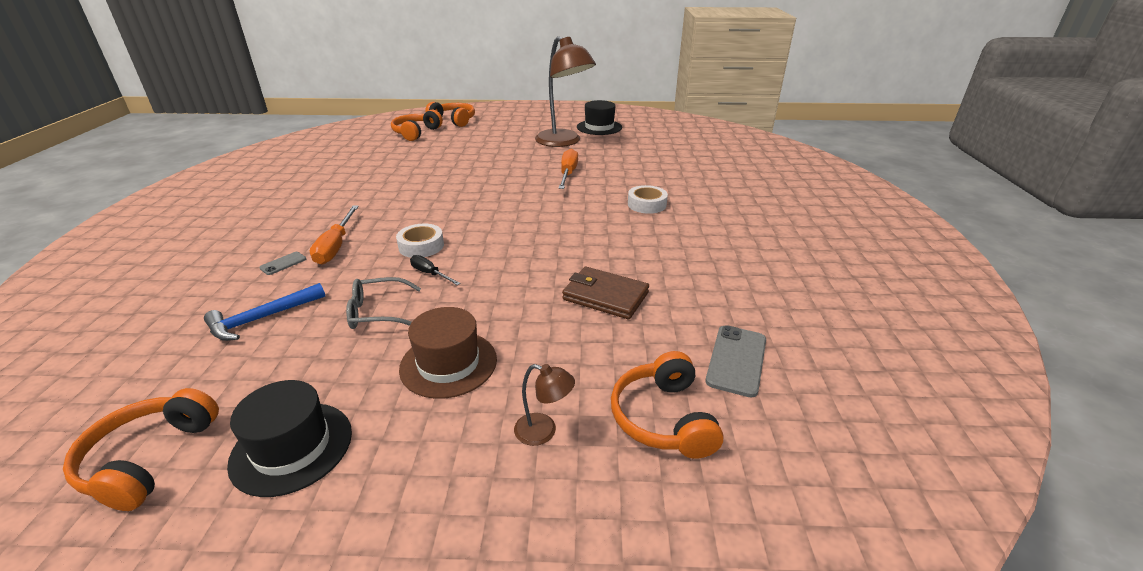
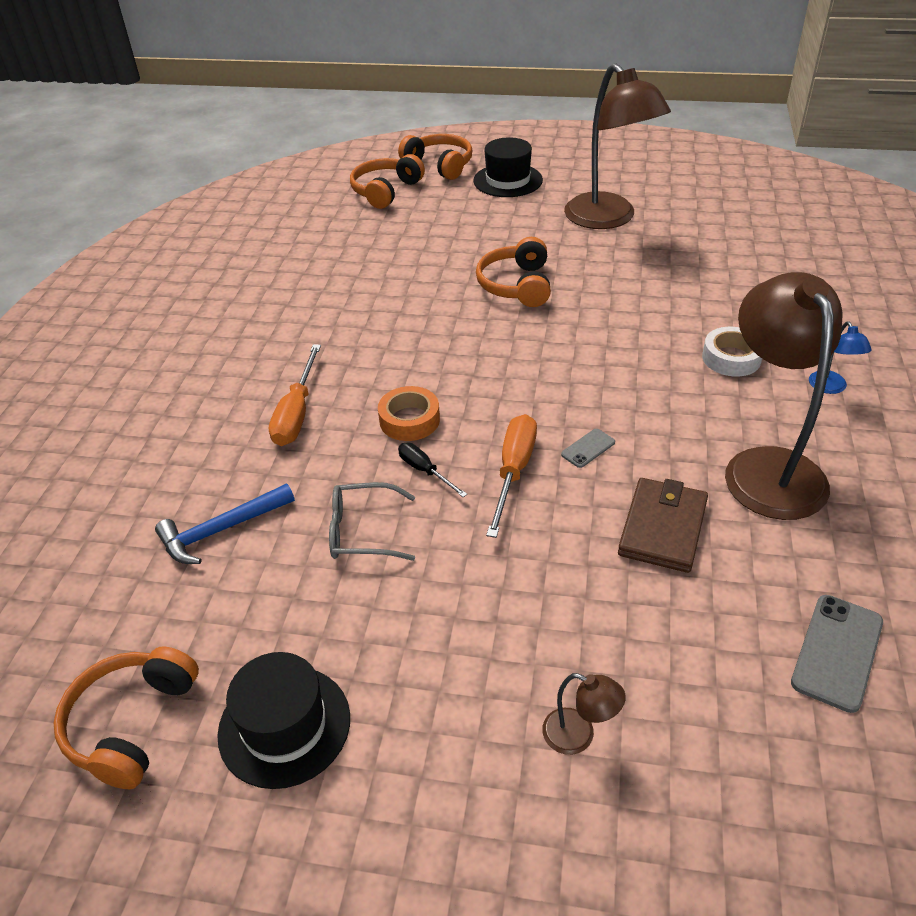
camera: 10 degrees right, 10 degrees up
(283, 263) = (233, 439): grey phone -> grey phone (588, 448)
(421, 246) = (409, 420): white tape -> orange tape
(448, 364) = (457, 622): brown hat -> none
(568, 174) = (614, 288): orange screwdriver -> orange screwdriver (513, 471)
(599, 127) = (665, 187): black hat -> black hat (508, 180)
(605, 296) = (663, 528): brown wallet -> brown wallet turned 75 degrees clockwise
(663, 418) = (730, 732): orange headphones -> orange headphones (516, 285)
(676, 258) = (767, 467): none -> brown lamp
(713, 216) = (830, 388): none -> blue lamp

